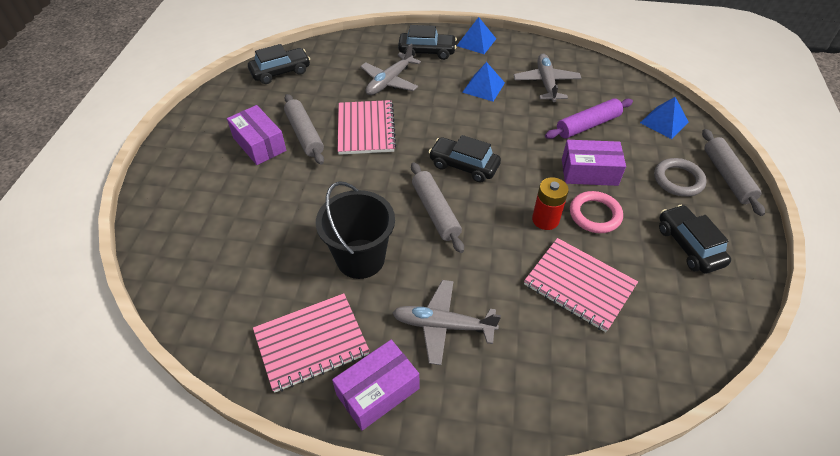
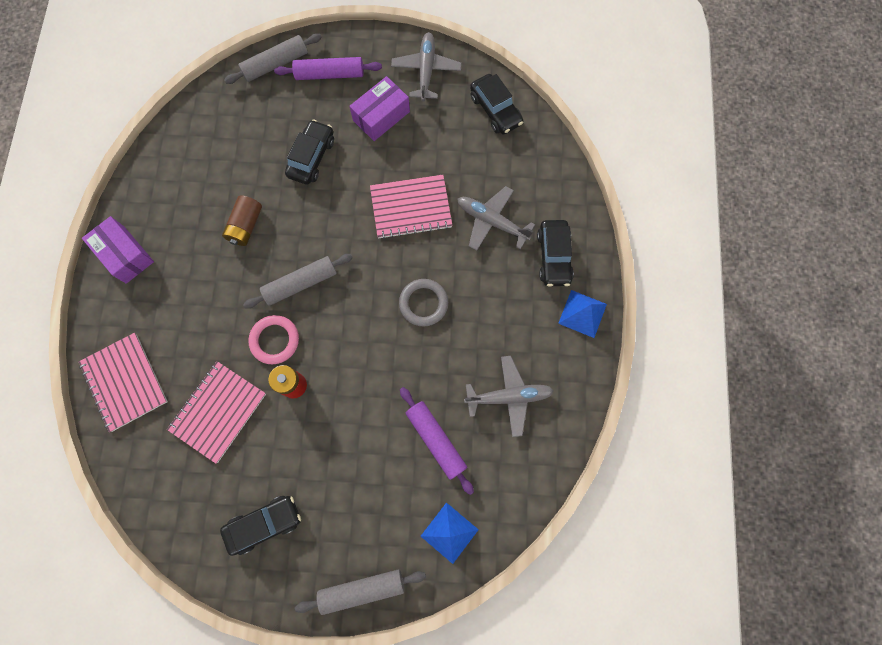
camera: 85 degrees right, 25 degrees up
(192, 181) = (329, 74): none -> purple rolling pin
(304, 134) = (398, 153): grey rolling pin -> grey rolling pin (275, 64)
(311, 343) = (166, 202): pink notebook -> pink notebook (125, 382)
(360, 258) = (246, 226): black bucket -> brown battery
(443, 325) = (179, 298): grey plane -> grey plane (426, 71)
(464, 166) = (363, 307): black car -> black car (311, 157)
(483, 87) = (492, 324): blue pyramid -> none
(589, 172) = (361, 434): purple box -> none
(595, 215) = (302, 434): pink ring -> pink ring (275, 340)
(678, 180) = (354, 531): grey ring -> grey ring (423, 303)

